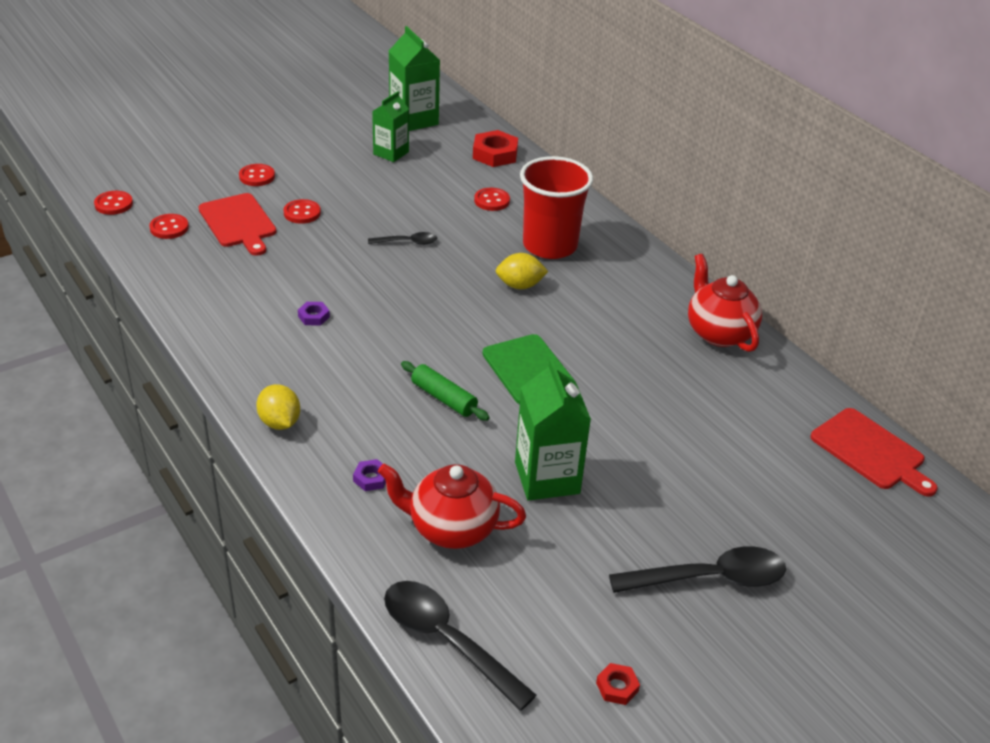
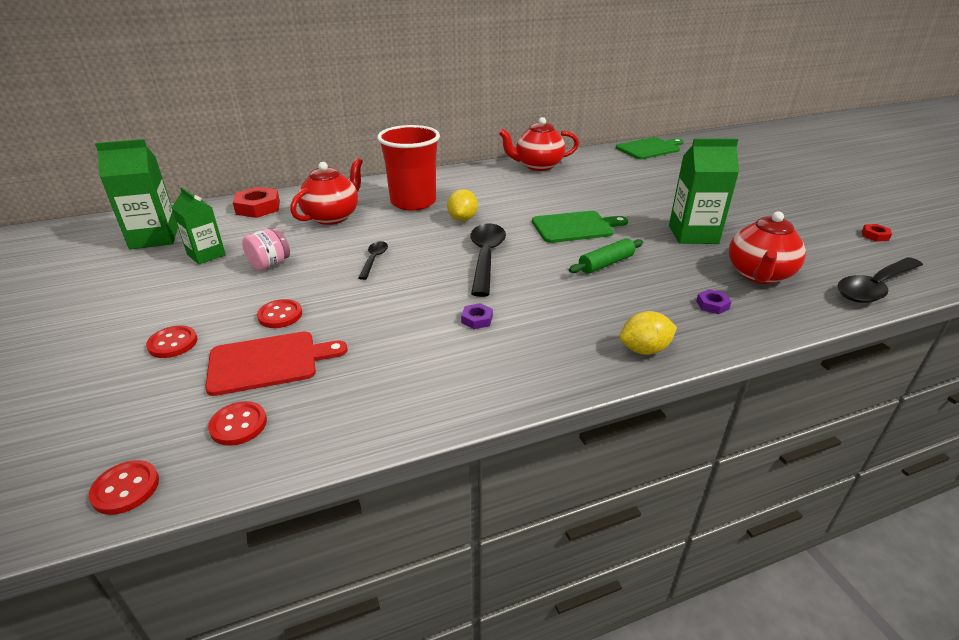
camera: 75 degrees left, 5 degrees down
(383, 188) = (270, 264): none -> pink jar
(492, 201) = (332, 216): red button -> red teapot
(709, 578) = (769, 199): black spoon -> black spoon (485, 257)
(870, 451) = (649, 148): red cutting board -> green cutting board

